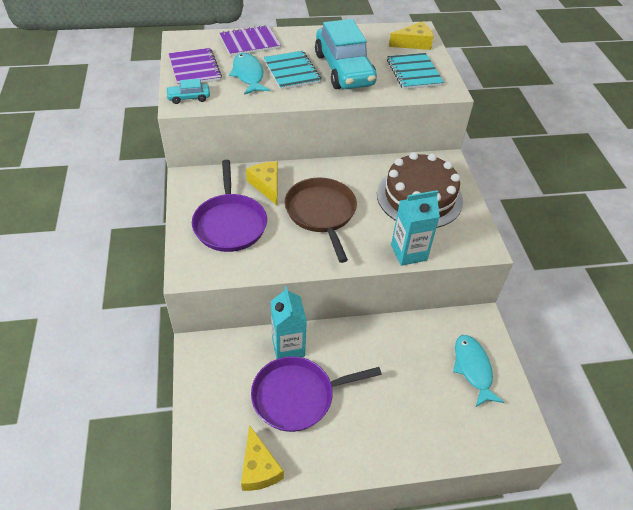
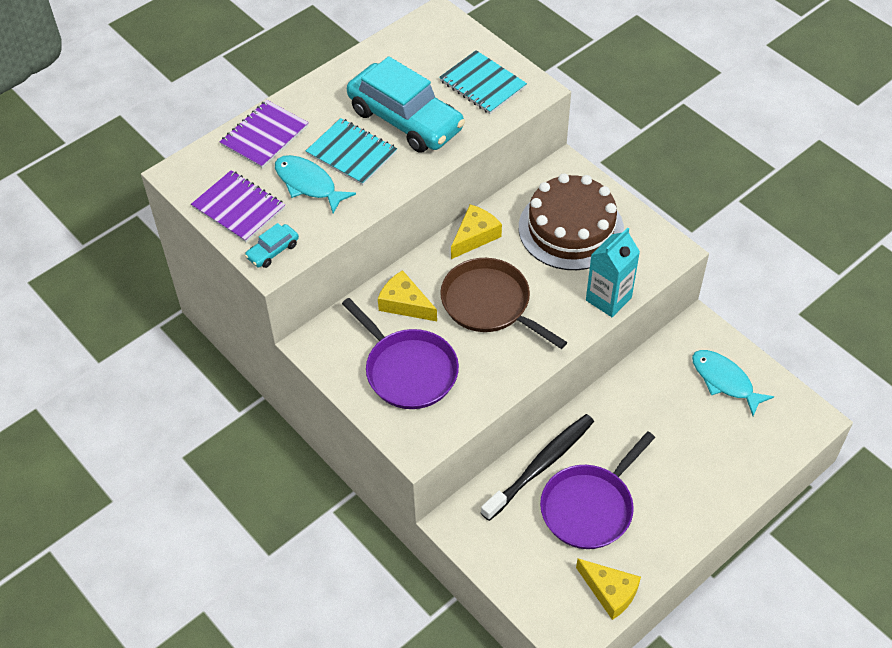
camera: 30 degrees left, 5 degrees up
(288, 347) = (541, 465): turquoise carton -> black toothbrush
(413, 43) = (448, 40): yellow cheese -> yellow cheese (475, 236)

